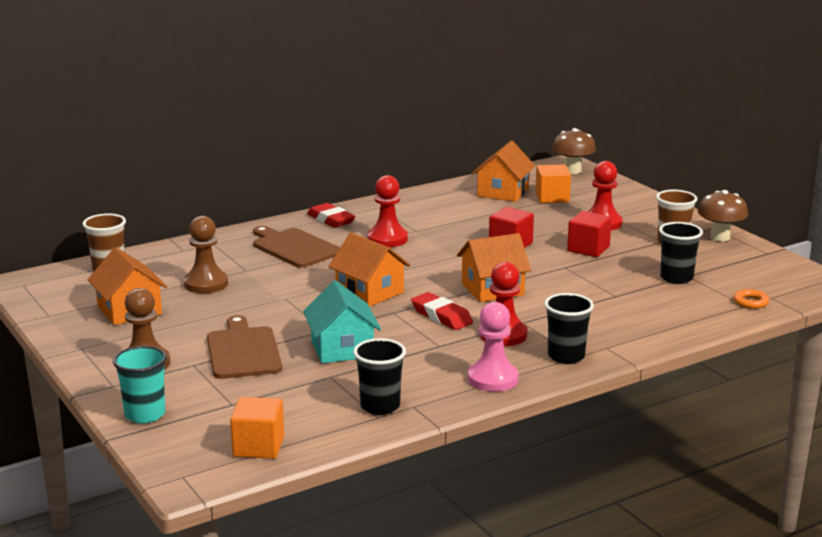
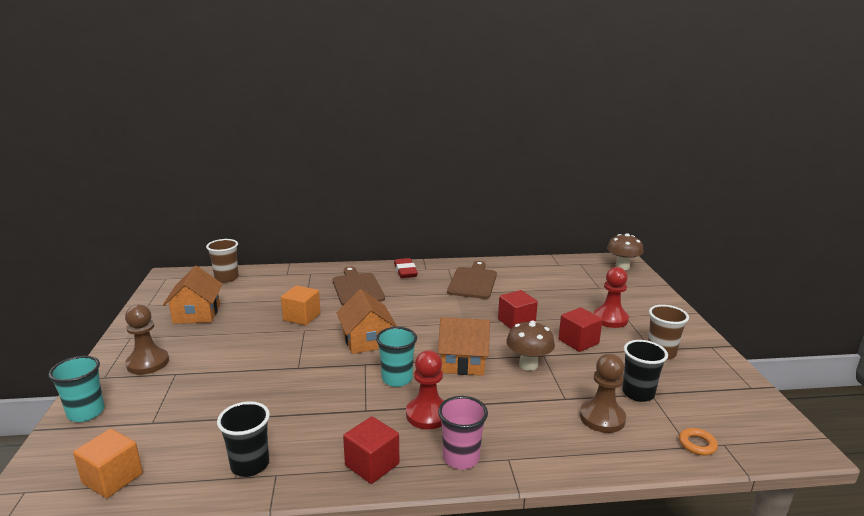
camera: 25 degrees right, 0 degrees up
(206, 284) = (268, 304): brown pawn -> brown pawn (602, 418)
(243, 351) = (221, 371): brown cutting board -> brown cutting board (473, 281)
(342, 348) = (290, 390): turquoise house -> none
(387, 239) = (428, 296): red pawn -> none
(441, 316) = (397, 379): red eraser -> turquoise cup
(493, 379) = (372, 465): pink pawn -> red cube
(503, 192) = (551, 274): orange house -> none
(552, 197) = (586, 287): orange cube -> orange cube (302, 317)
(566, 356) = (461, 458): black cup -> pink cup
(720, 237) = (711, 358): brown mushroom -> brown mushroom (528, 365)

